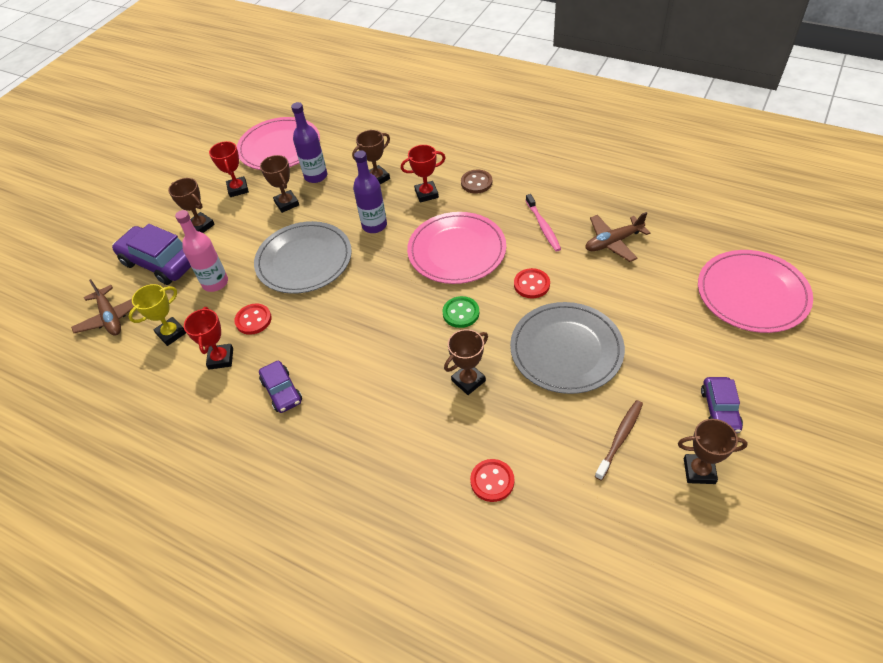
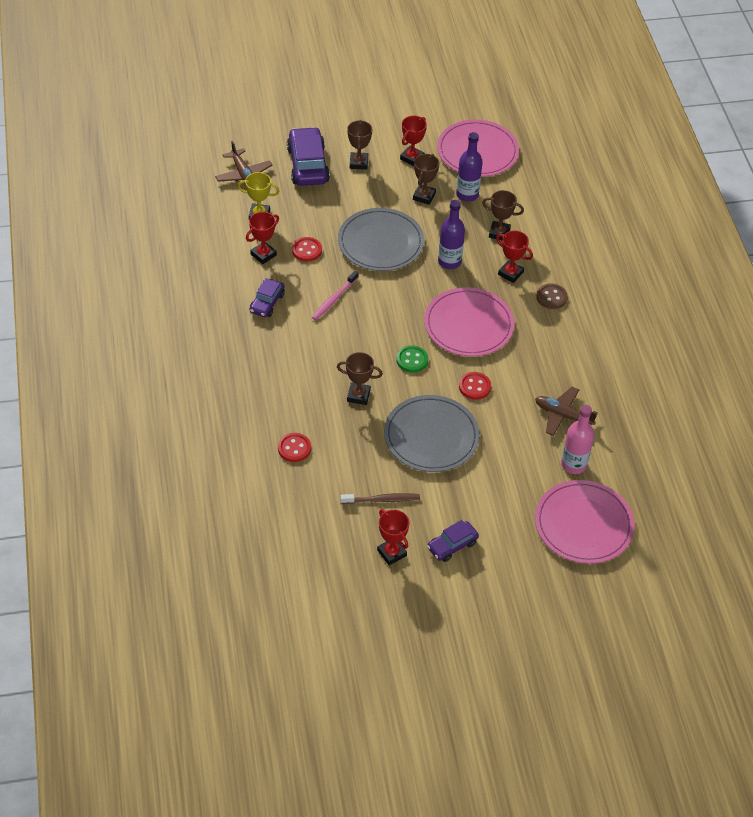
camera: 45 degrees right, 0 degrees up
(111, 317) = (243, 174): brown plane -> brown plane turned 45 degrees counterclockwise
(215, 283) = (318, 208): pink bottle -> pink bottle (573, 464)
(543, 226) = (541, 364): pink toothbrush -> pink toothbrush (334, 299)
(699, 471) = (391, 553): brown trophy -> red trophy

